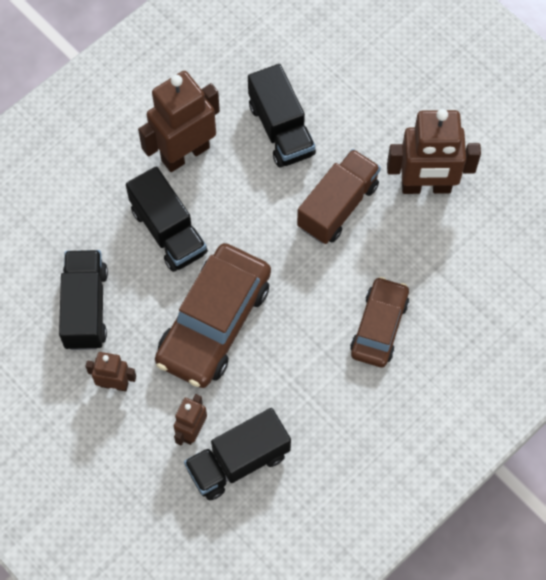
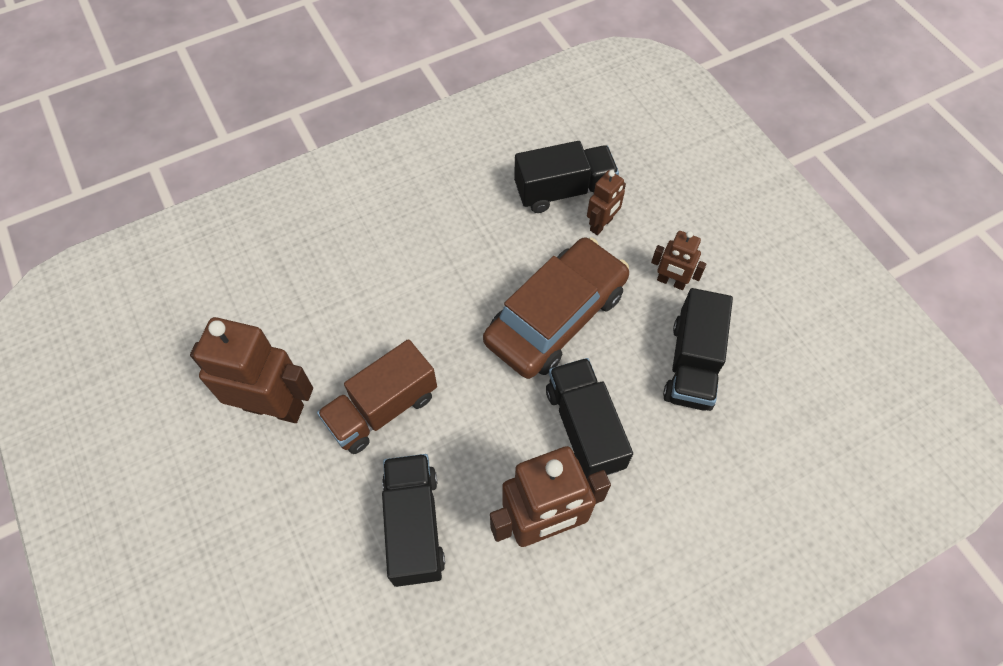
camera: 165 degrees left, 5 degrees down
(379, 327) = (389, 273): brown car -> none

